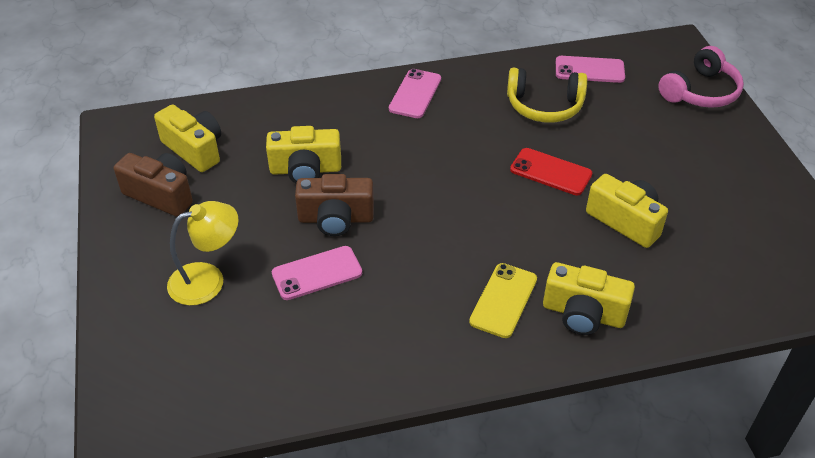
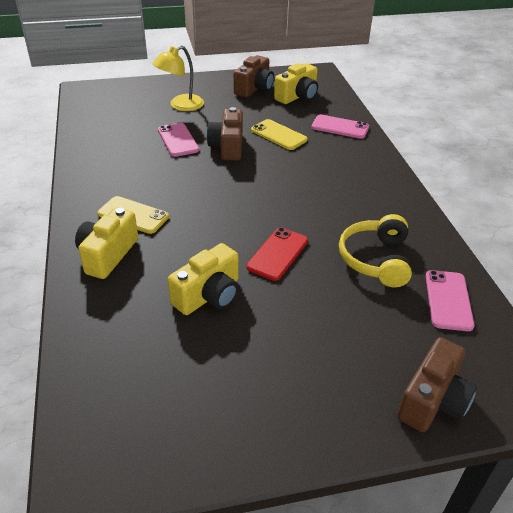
camera: 90 degrees right, 5 degrees down
(208, 279) = (180, 105): yellow lamp -> yellow lamp turned 75 degrees clockwise
(305, 170) = (278, 135): yellow camera -> yellow phone
(415, 94) = (377, 184): pink phone -> pink phone (340, 127)
(700, 92) = (433, 400): pink headphones -> brown camera

